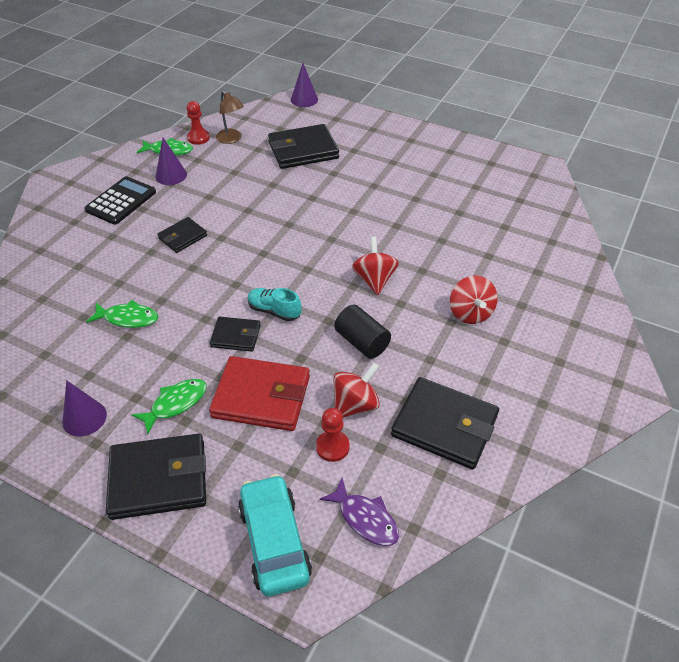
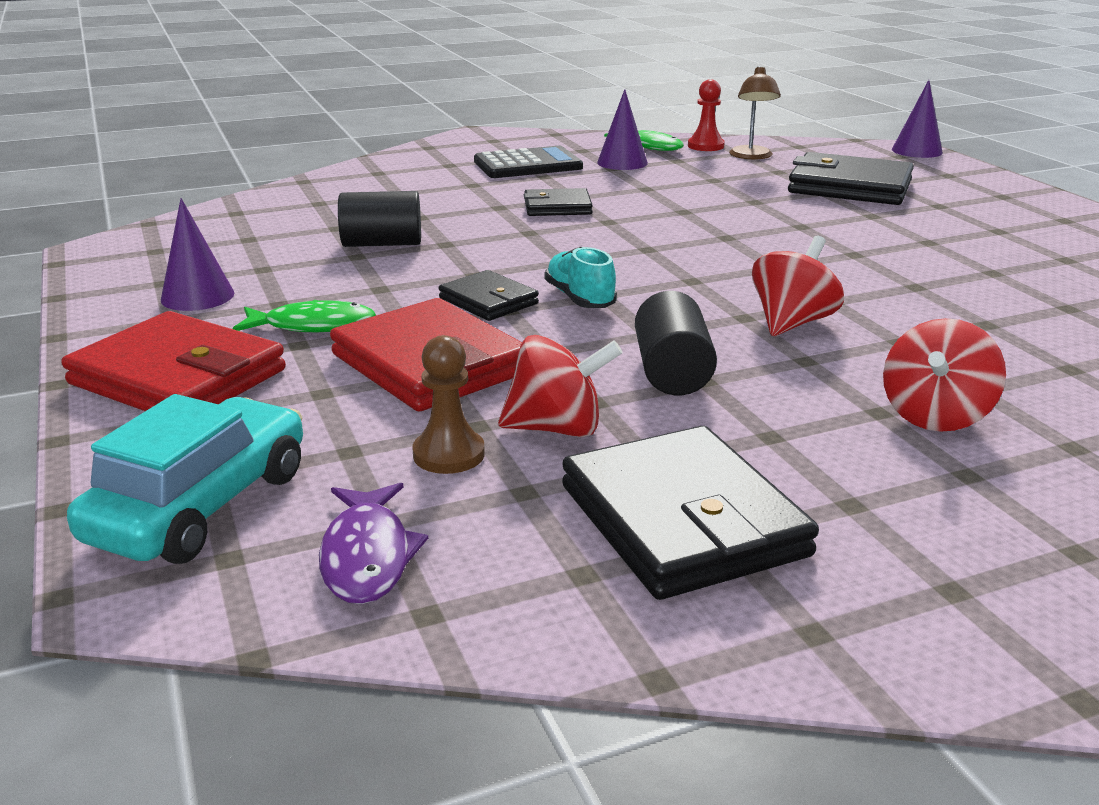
camera: 40 degrees right, 20 degrees down
(128, 318) = (382, 244): green fish -> black cylinder
(159, 479) = (178, 377): black wallet -> red wallet
(332, 447) = (449, 454): red pawn -> brown pawn

